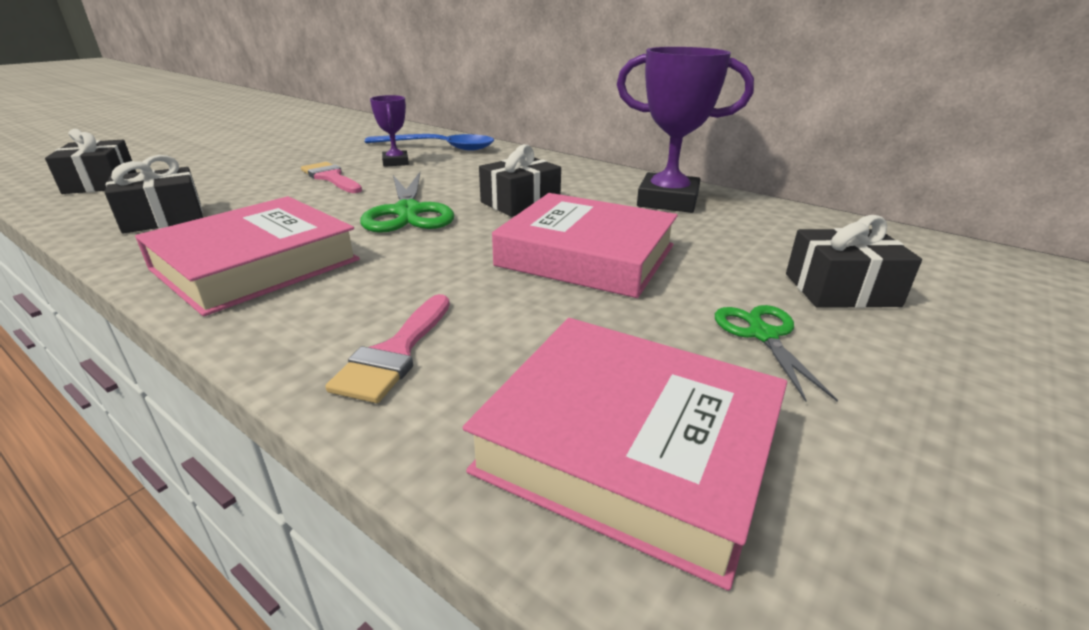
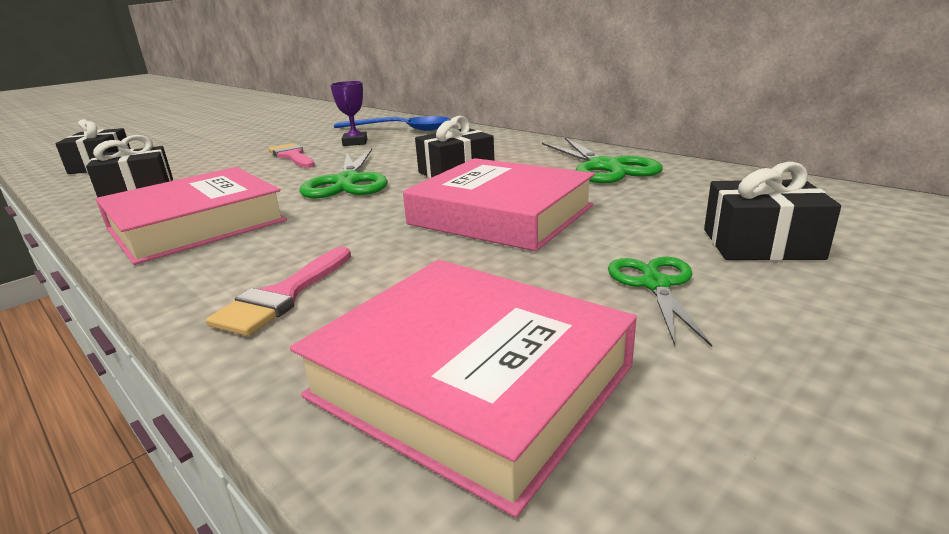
camera: 10 degrees right, 5 degrees down
(668, 201) = (604, 167): purple trophy -> green scissors

